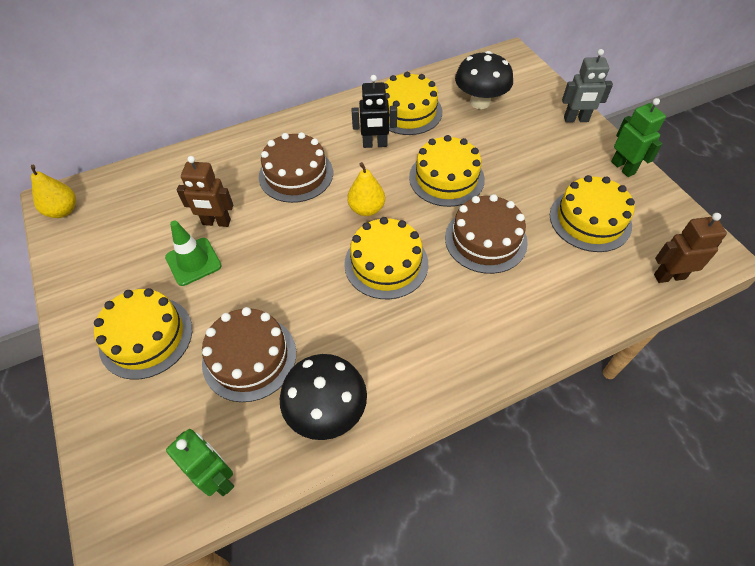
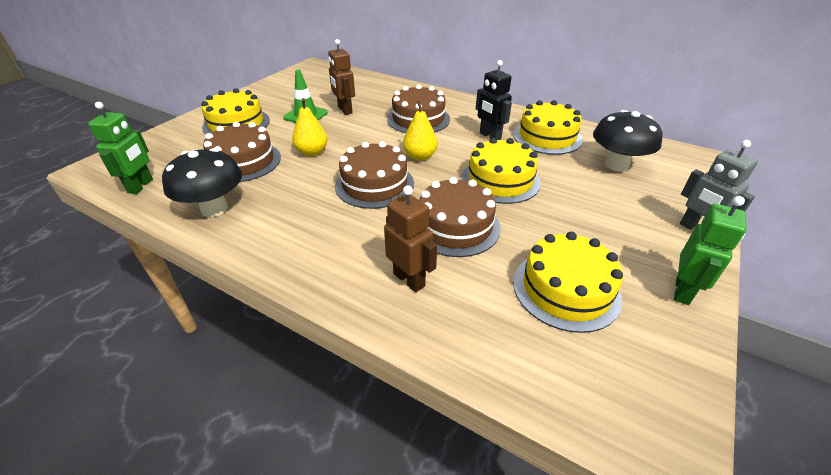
camera: 55 degrees right, 15 degrees down
(63, 211) = (308, 70): yellow pear -> yellow pear (312, 152)
(386, 263) = (374, 184): yellow cake -> brown cake
(669, 276) = (563, 395): brown robot -> brown robot (409, 279)

